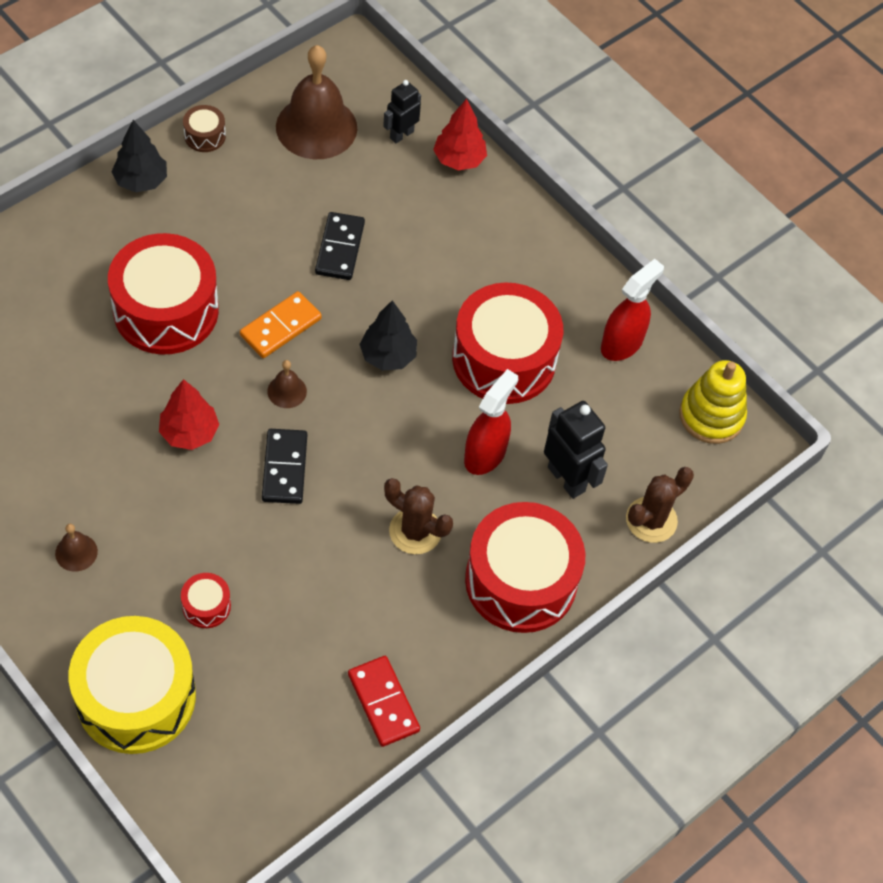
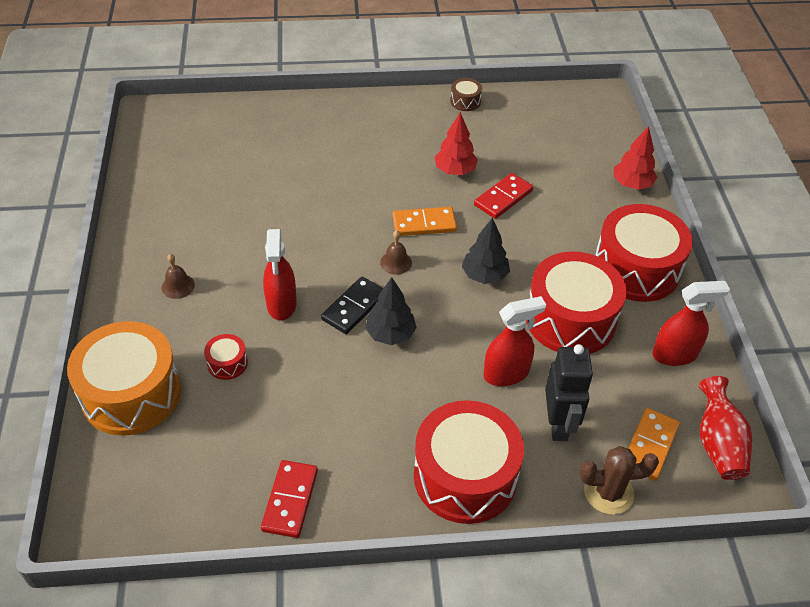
camera: 40 degrees right, 10 degrees down
(136, 697) = (131, 393): yellow drum -> orange drum
(141, 181) = (404, 107): black tree -> black tree (390, 334)
(166, 310) = (358, 180): red drum -> red drum (636, 268)
(189, 432) = (310, 255): red tree -> red tree (455, 170)
(207, 509) = (281, 304): none -> red spray bottle
(316, 127) = (543, 126): brown bell -> none
(339, 248) = (503, 198): black domino -> red domino
(401, 134) = (600, 153): black robot -> none
(415, 531) = (412, 396): brown cactus -> none
(657, 453) = (649, 446): none -> orange domino
(711, 416) = (718, 443): yellow stacking toy -> red vase

